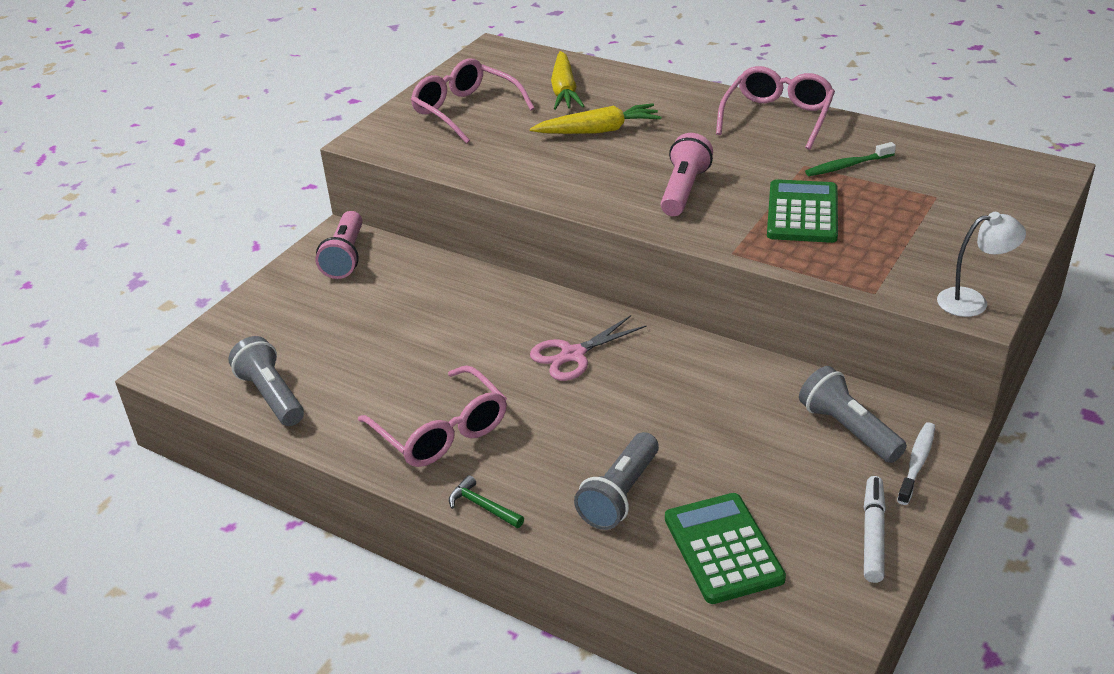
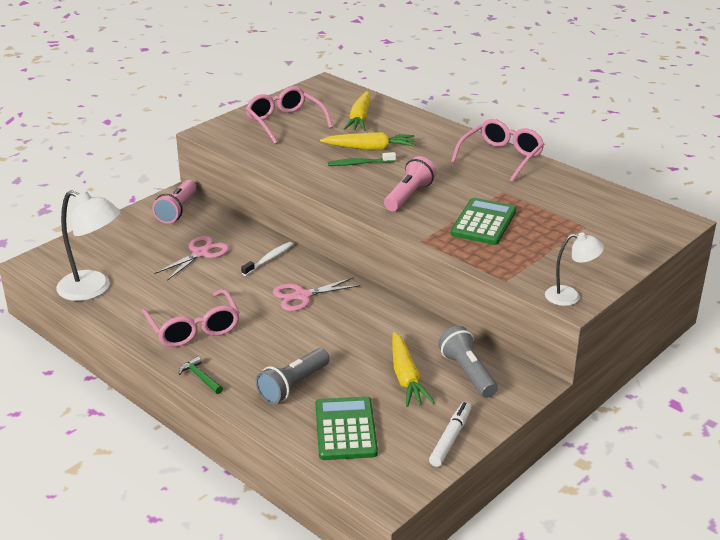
camera: 10 degrees right, 5 degrees down
(271, 396) = (93, 289): grey flashlight -> white lamp
(404, 315) = (200, 253): none -> pink scissors
(769, 452) = (406, 377): none -> yellow carrot
(847, 166) = (533, 197): green toothbrush -> green toothbrush (359, 163)
(917, 463) = (504, 401): white toothbrush -> white toothbrush (269, 259)

